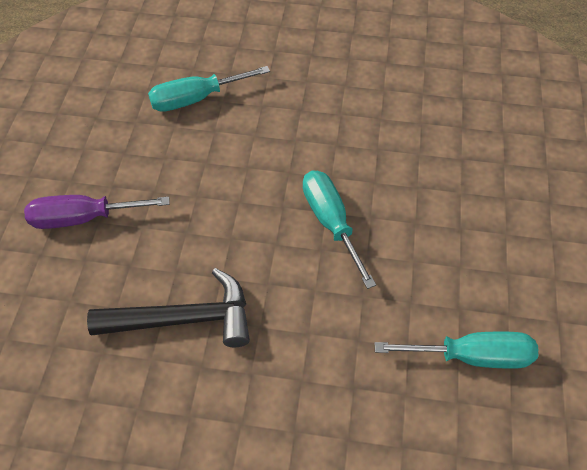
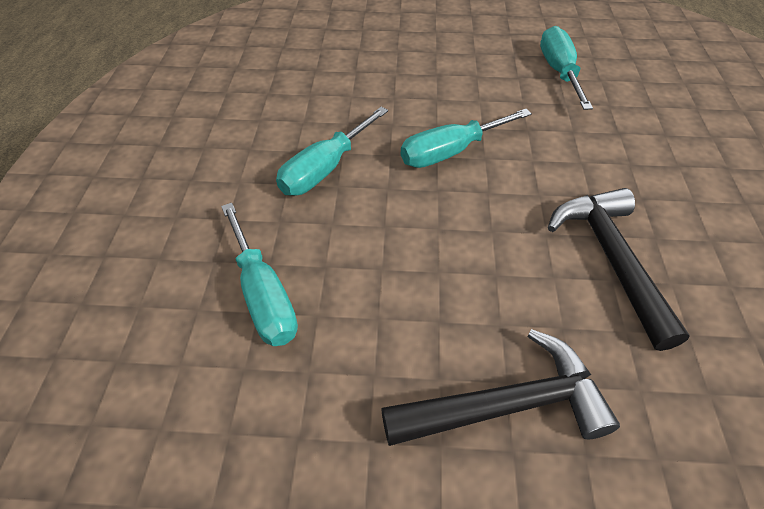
camera: 95 degrees left, 5 degrees down
(83, 218) = (506, 405): purple screwdriver -> black hammer
(315, 132) = (325, 169): none -> turquoise screwdriver

